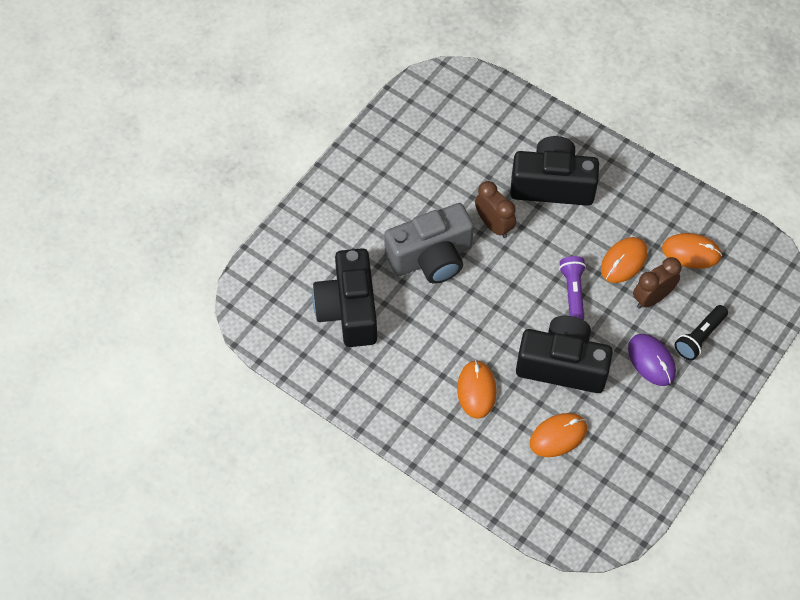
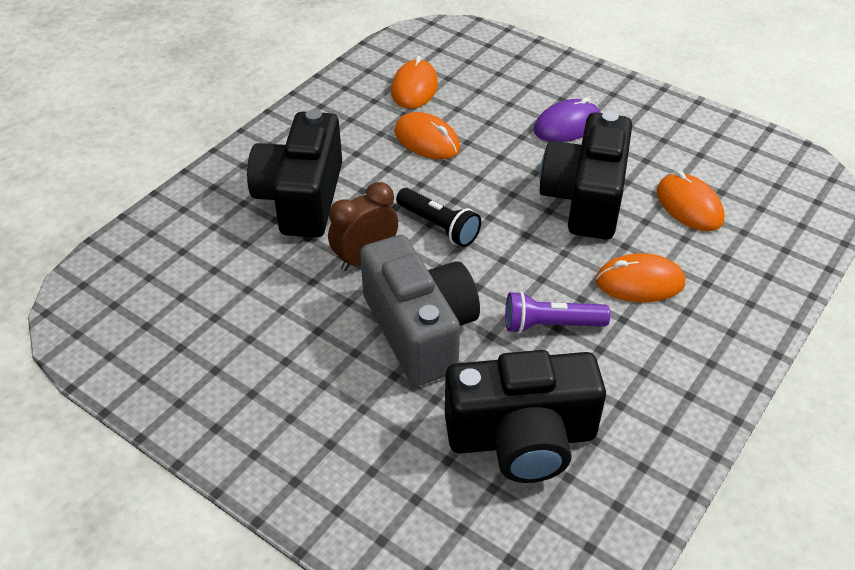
camera: 90 degrees left, 15 degrees down
(573, 292) = (475, 185): purple flashlight -> purple flashlight (550, 325)
(652, 298) = (479, 120): brown clock -> none
(699, 337) = (530, 89): black flashlight -> black flashlight (439, 226)

